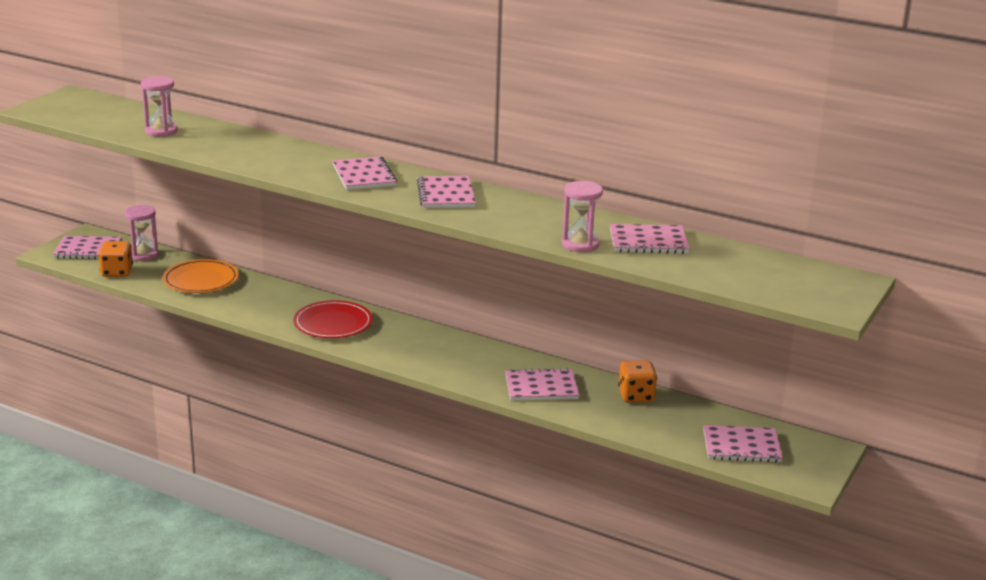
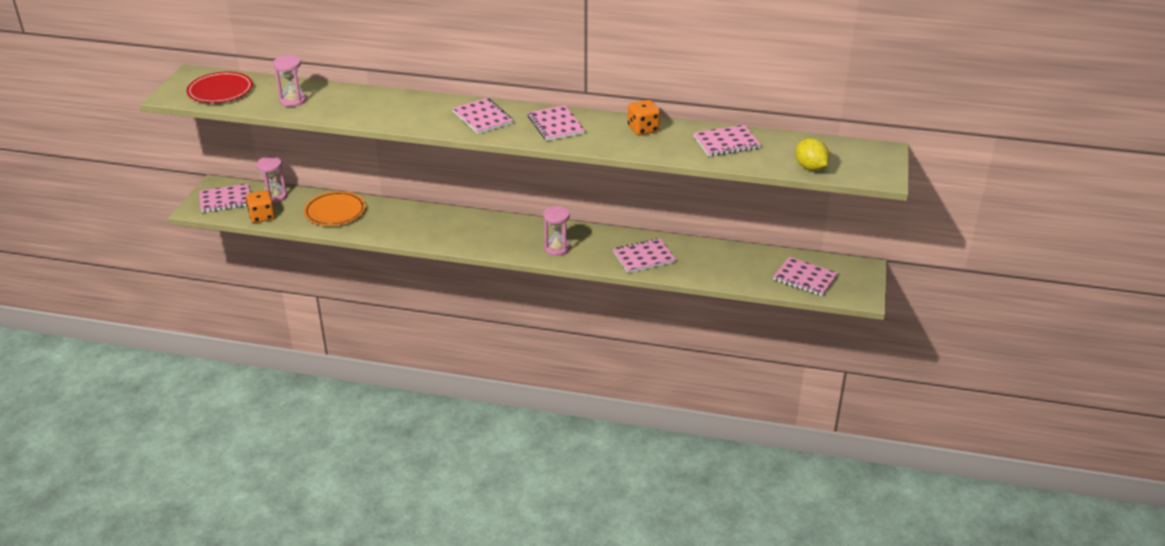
camera: 15 degrees left, 10 degrees up
(333, 323) = (461, 231): red plate -> red plate (220, 91)
(580, 244) = (680, 154): pink hourglass -> pink hourglass (557, 248)
(636, 396) = (714, 251): orange dice -> orange dice (643, 129)
(741, 446) = (805, 278): pink notebook -> pink notebook turned 45 degrees clockwise
(742, 283) = (810, 167): none -> yellow lemon

